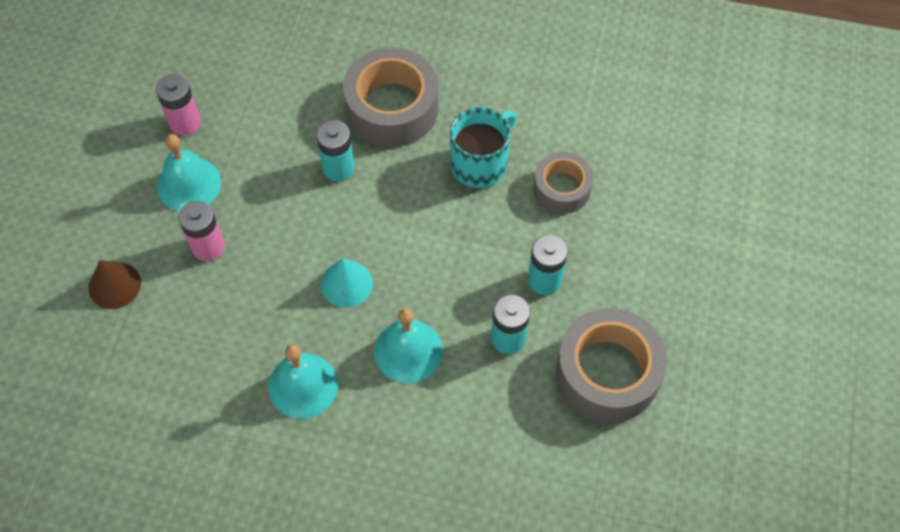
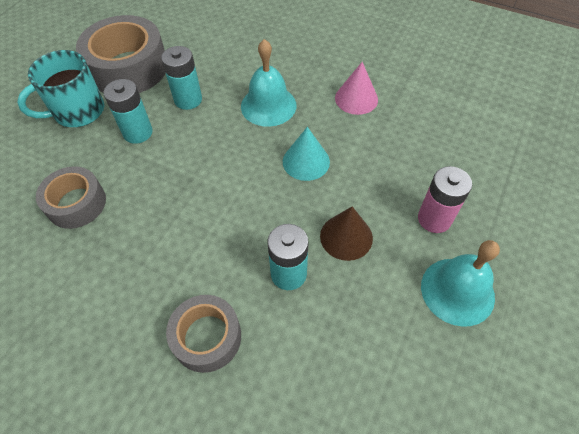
camera: 165 degrees left, 5 degrees down
(114, 285) = (525, 201): brown cone -> brown cone (346, 237)
(185, 123) = (467, 378): pink battery -> none
(303, 385) = (356, 98): turquoise bell -> pink cone
(392, 108) = (207, 337): grey tape -> grey tape, size x0.60
(480, 163) = (139, 245): turquoise mug -> turquoise mug (77, 111)

